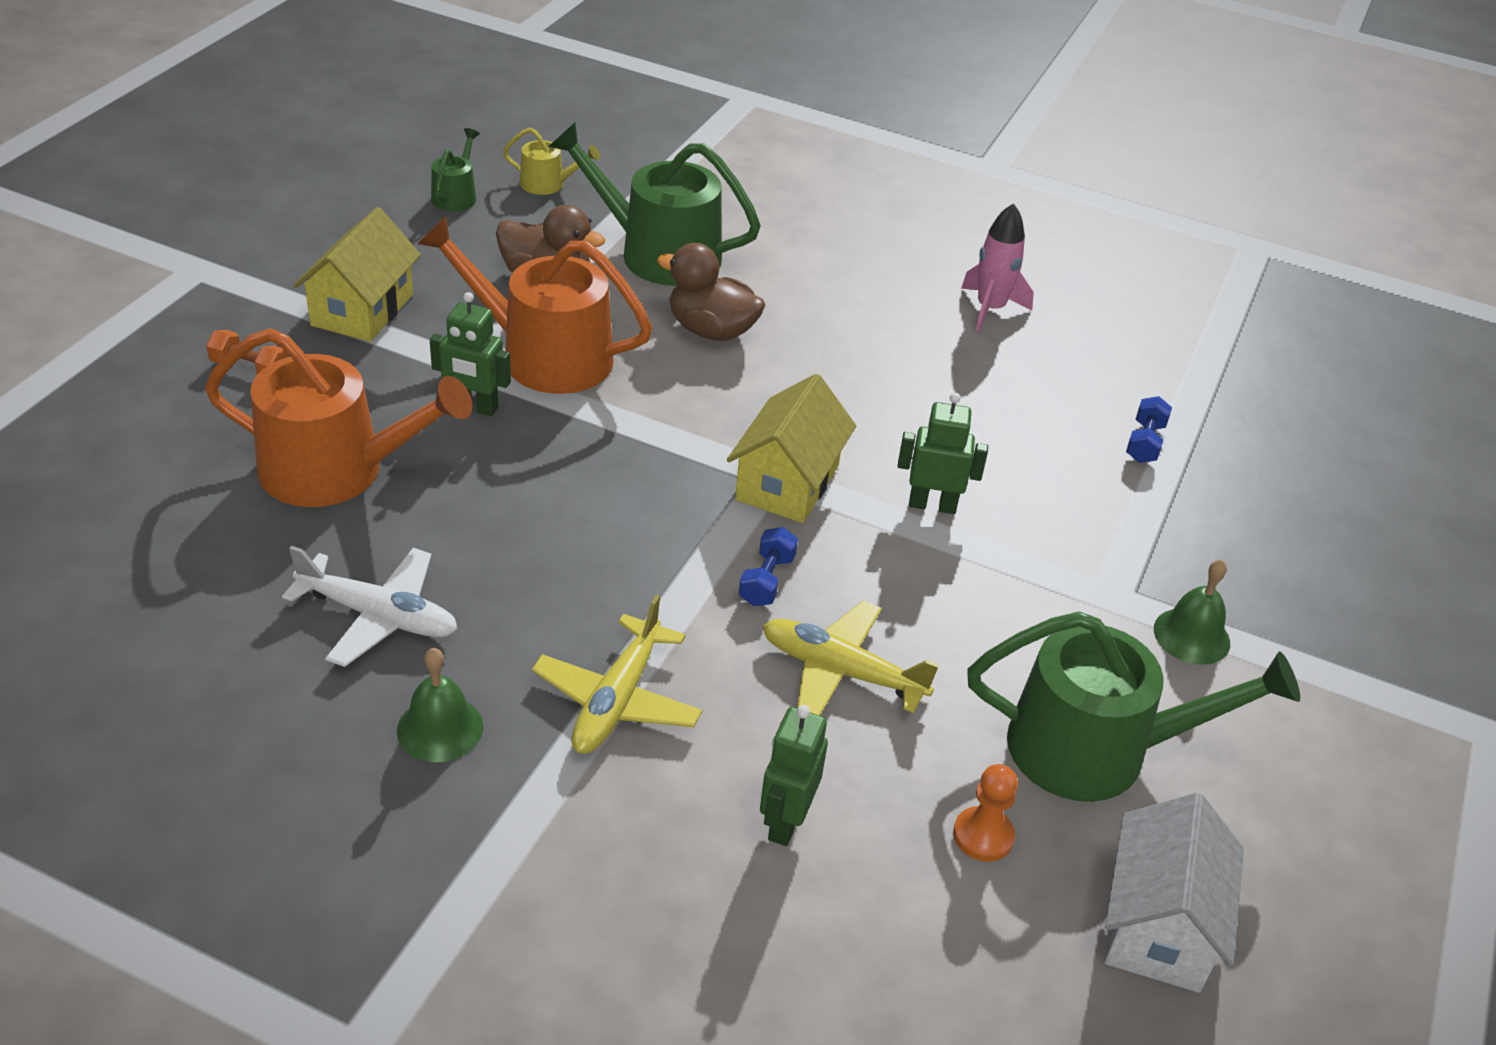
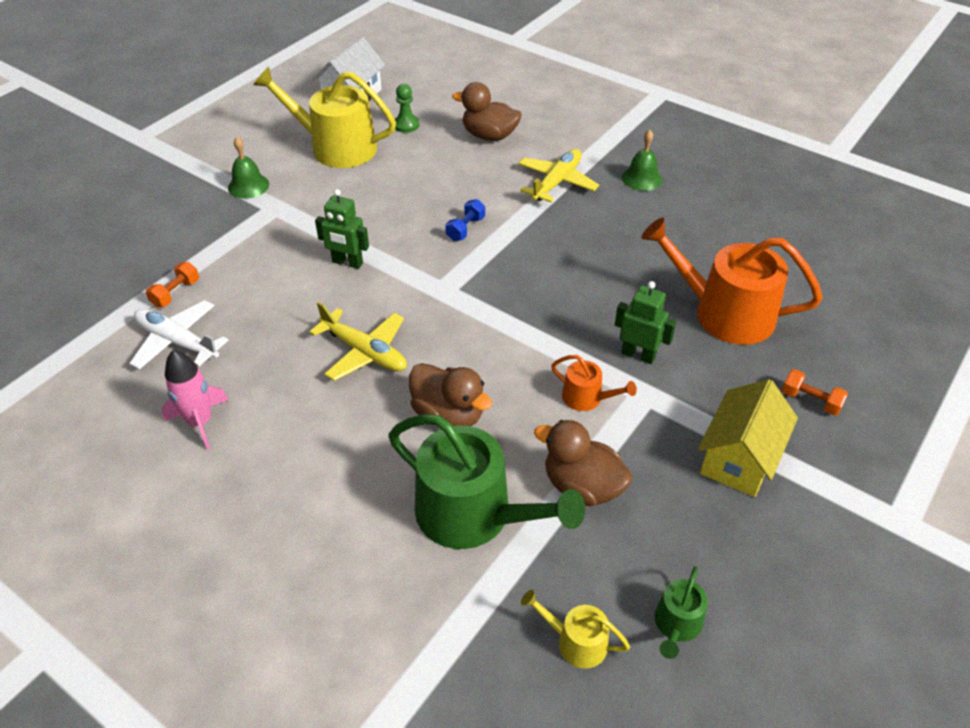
camera: 165 degrees left, 5 degrees up
(379, 616) = (680, 227): white plane -> white plane (177, 342)
(544, 356) = (587, 398): orange watering can -> orange watering can, size x0.47
(785, 821) = (489, 136): green robot -> brown duck
(787, 482) = (433, 284): yellow house -> none
(841, 672) = (442, 185): yellow plane -> yellow plane (365, 352)
(983, 836) = (406, 125): orange pawn -> green pawn
(1095, 749) = (336, 147): green watering can -> yellow watering can
(1144, 443) = (176, 293): blue dumbbell -> orange dumbbell

